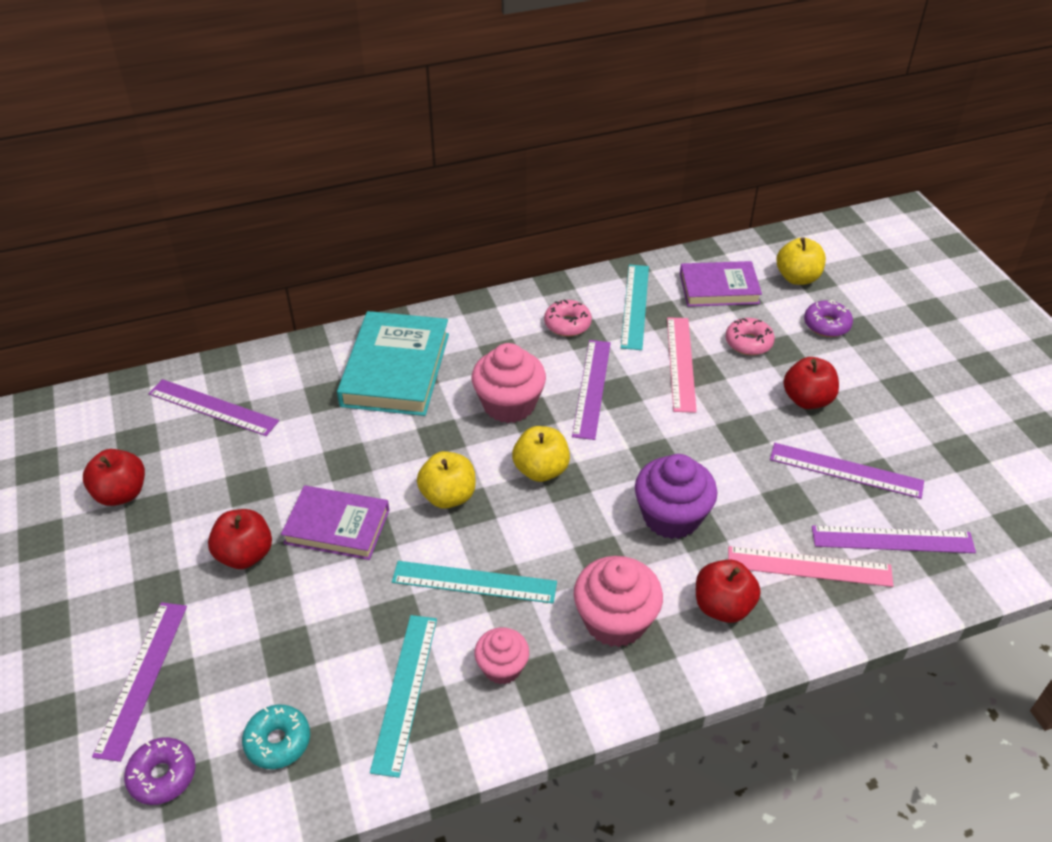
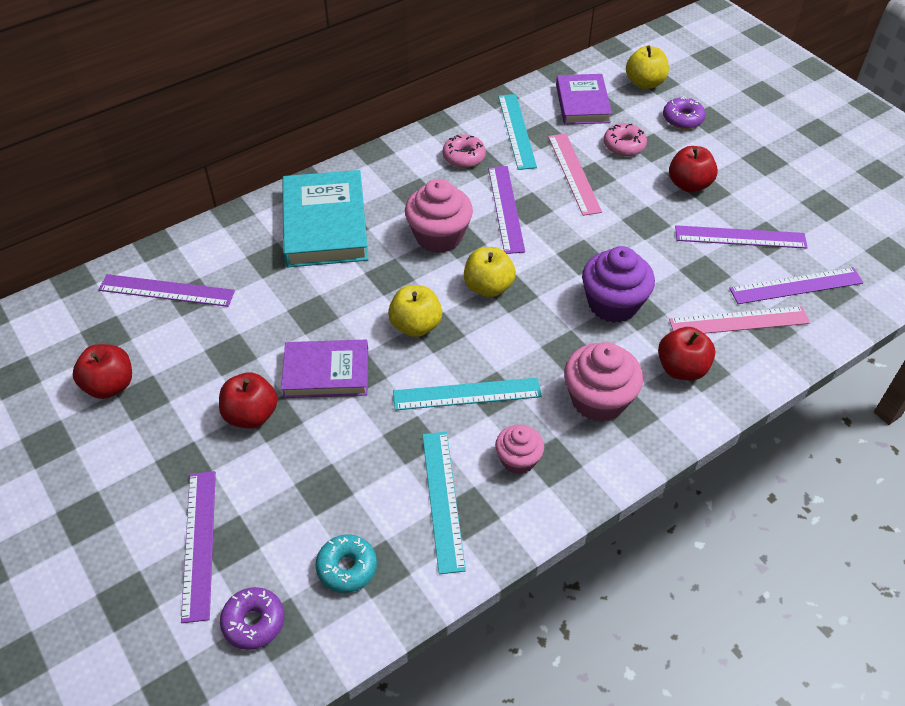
camera: 15 degrees left, 5 degrees up
(719, 288) = (582, 103): purple book -> purple book turned 75 degrees counterclockwise

